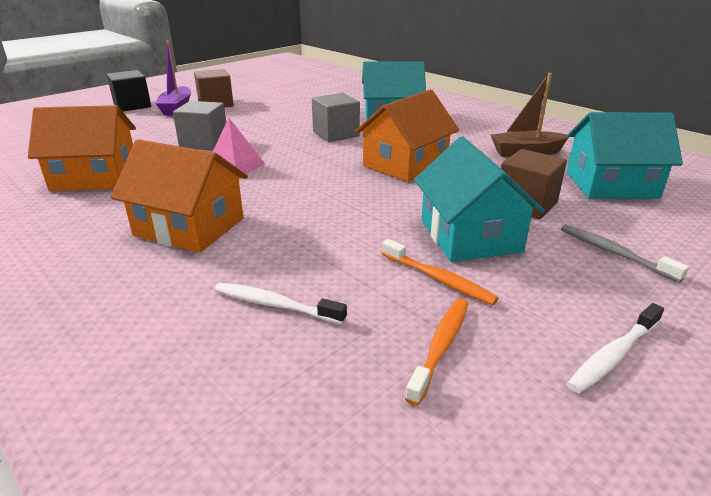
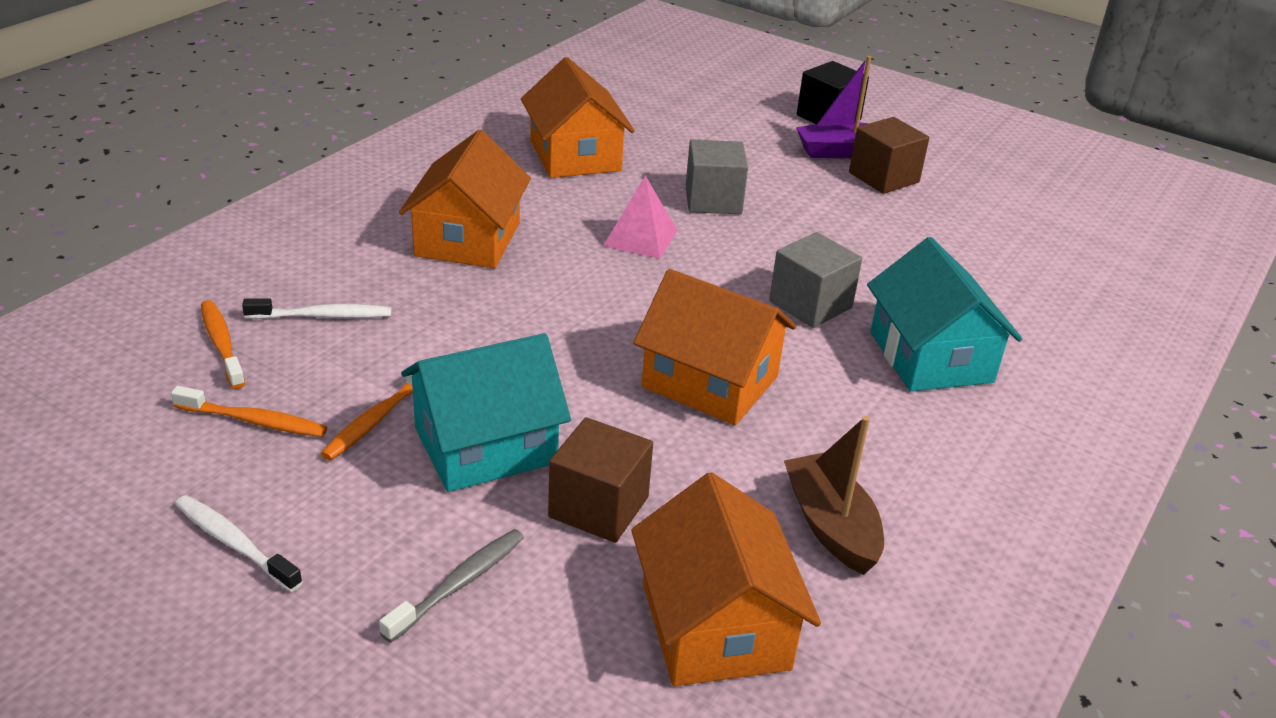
camera: 75 degrees right, 5 degrees up
(276, 305) = (322, 316): white toothbrush -> white toothbrush turned 75 degrees clockwise
(304, 373) = (222, 344): none -> orange toothbrush
(611, 185) = (715, 626): turquoise house -> orange house

